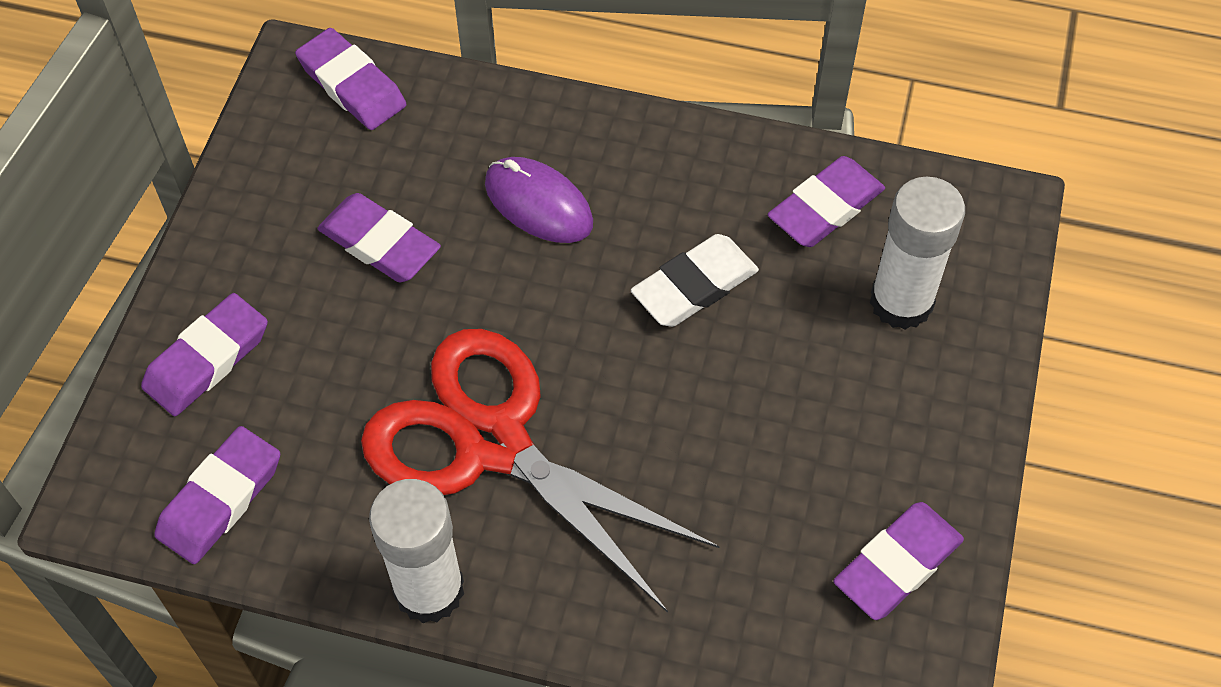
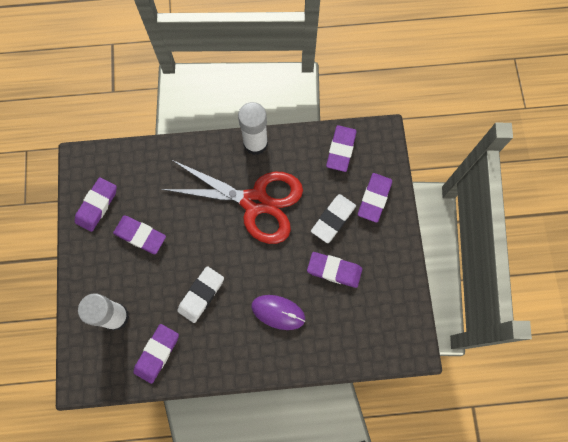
camera: 160 degrees right, 15 degrees up
(327, 345) = (333, 219): none -> white eraser
(352, 85) = (384, 346): purple eraser -> purple eraser (140, 235)

